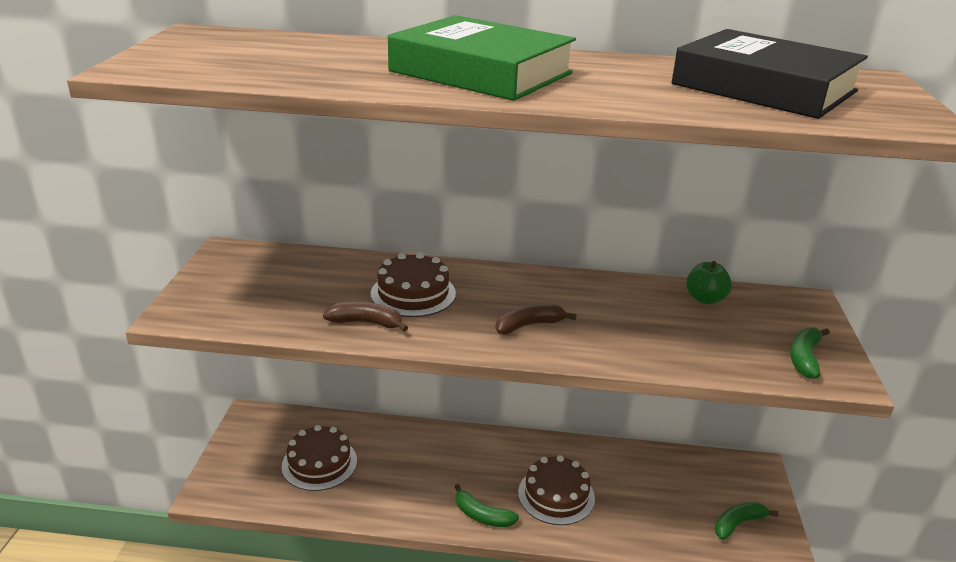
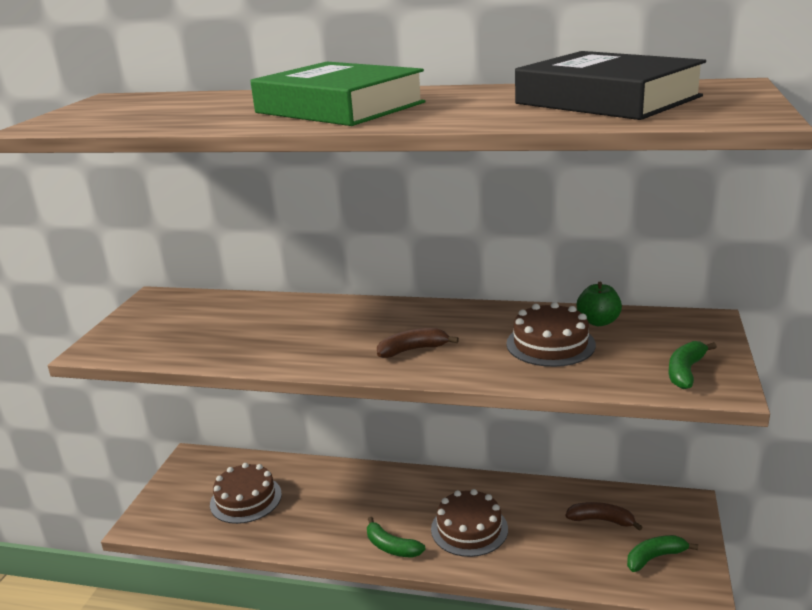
camera: 10 degrees right, 5 degrees down
(366, 323) = (260, 352): brown banana -> brown banana (601, 520)
(413, 293) = (311, 326): brown cake -> brown cake (550, 344)

